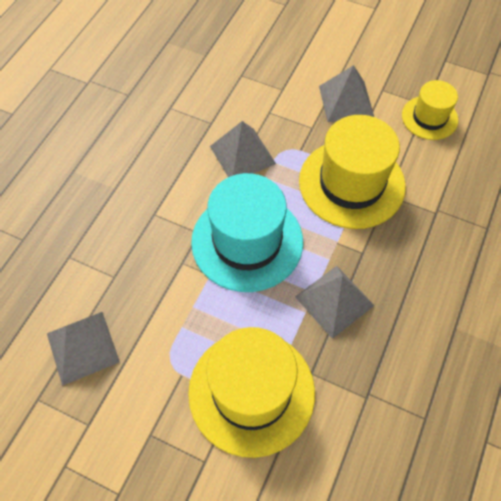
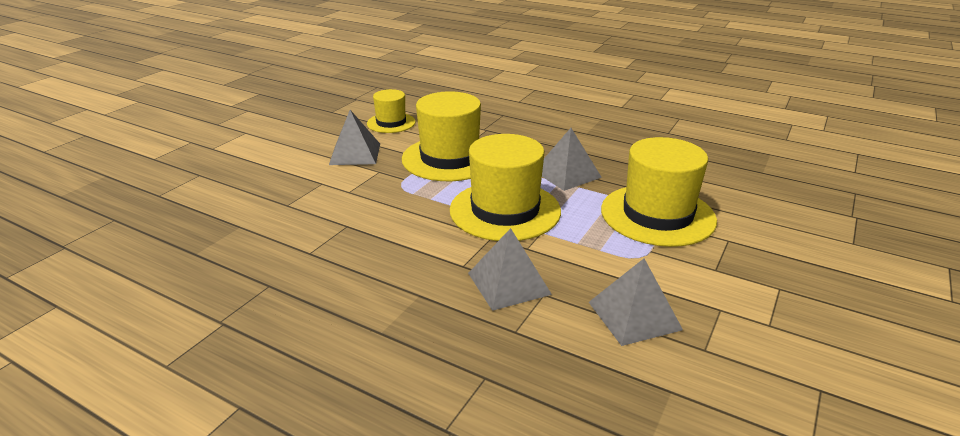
camera: 85 degrees left, 30 degrees down
(242, 154) = (398, 208): grey pyramid -> grey pyramid (508, 283)
(247, 241) = (505, 210): turquoise hat -> yellow hat

